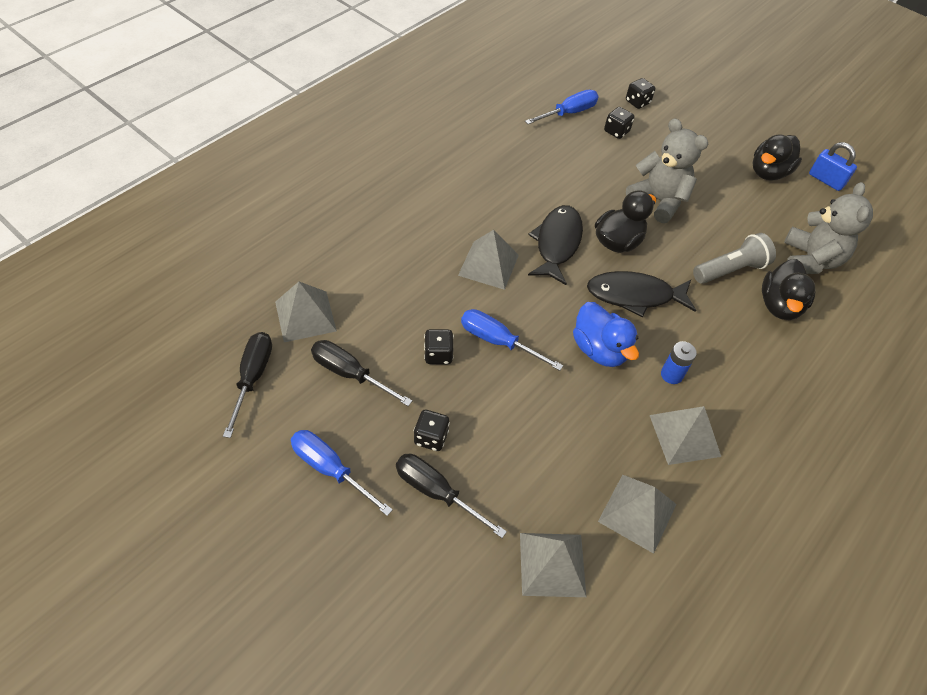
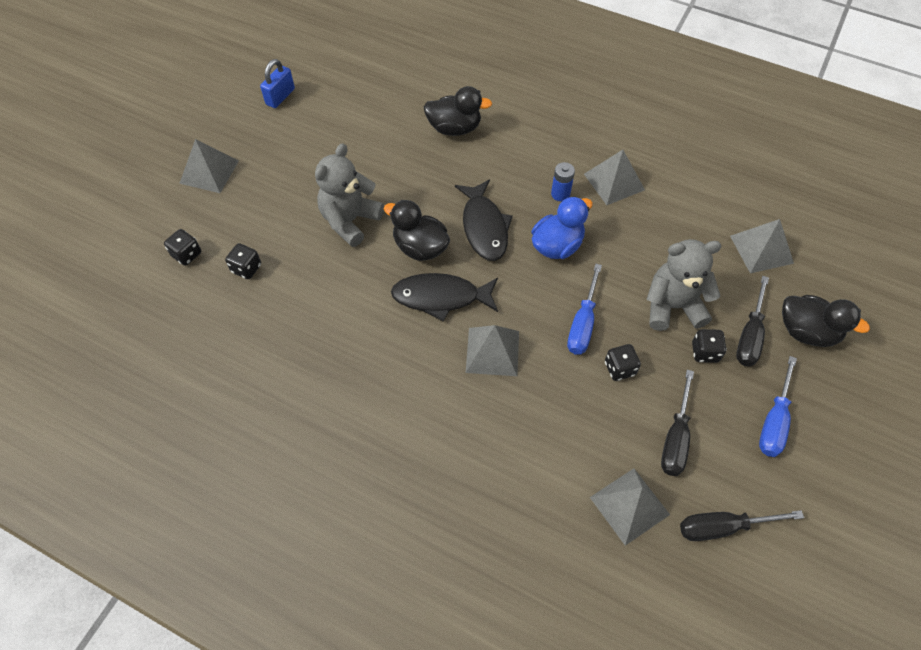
camera: 100 degrees left, 5 degrees up
(569, 113) = (222, 319): blue screwdriver -> none
(637, 512) = (694, 204): grey pyramid -> grey pyramid (209, 172)
(730, 270) = (425, 161): grey flashlight -> none
(768, 172) = (281, 138): black duck -> black duck (806, 332)
(810, 260) = (393, 108): grey teddy bear -> grey teddy bear (673, 306)

